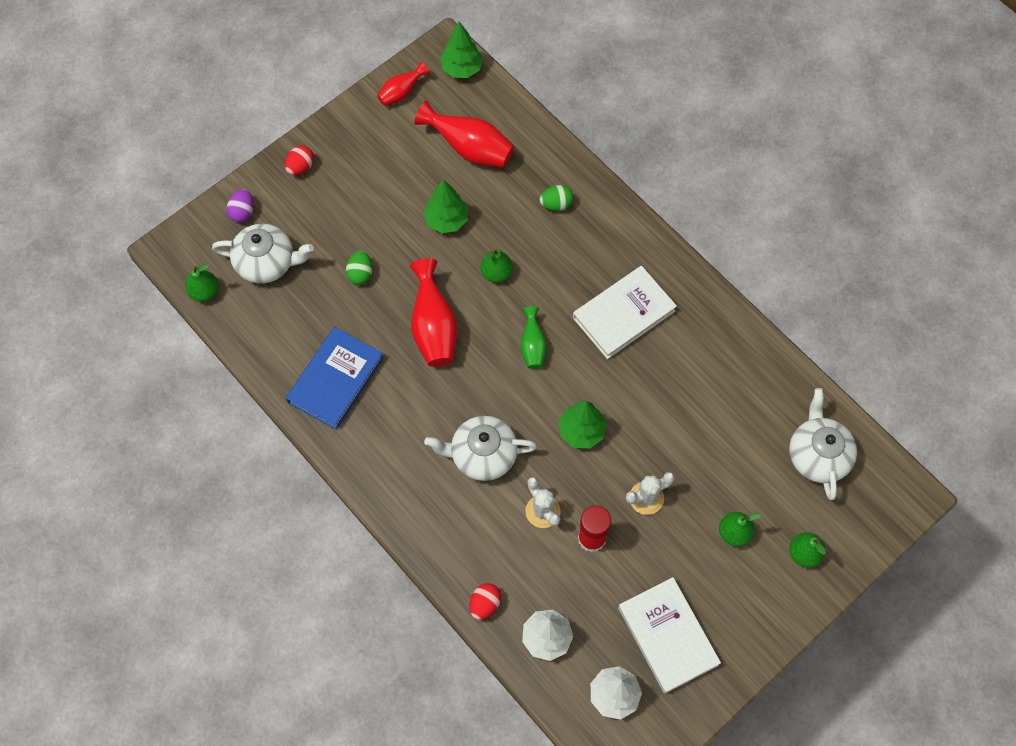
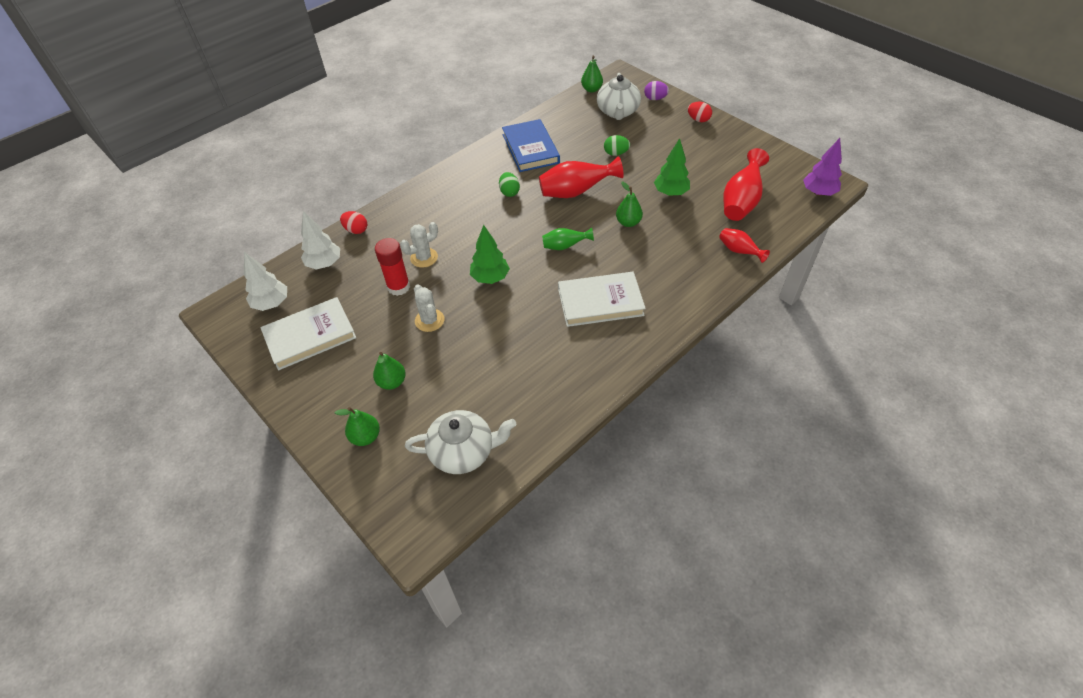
camera: 90 degrees right, 15 degrees down
(336, 380) = (530, 149): blue book -> blue book turned 45 degrees clockwise
(401, 93) = (781, 162): red vase -> red vase (739, 251)
(461, 68) = (818, 193): green tree -> purple tree
(482, 455) = (472, 223): white teapot -> none
(556, 204) = (701, 255): green egg -> green egg (509, 192)
(623, 314) = (600, 302): white book -> white book turned 60 degrees counterclockwise

